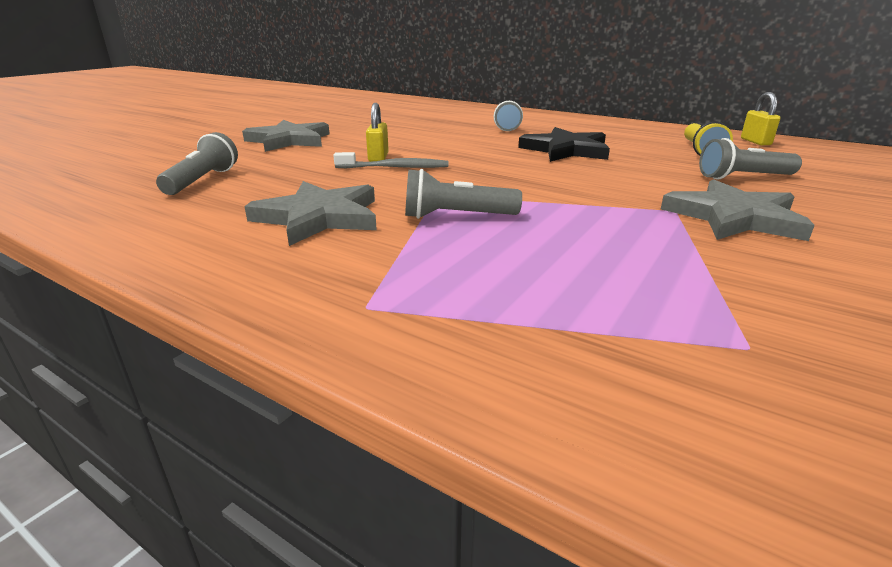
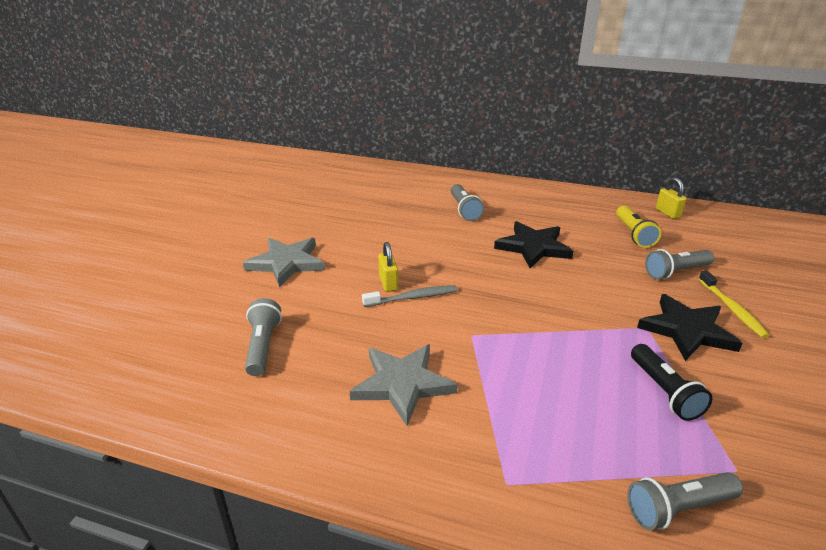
camera: 15 degrees left, 5 degrees up
(456, 216) = (503, 363): grey flashlight -> grey flashlight (678, 509)
(668, 260) = (664, 391): none -> black flashlight
(734, 217) = (687, 330): grey star -> black star
(814, 208) = (732, 309): none -> yellow toothbrush

